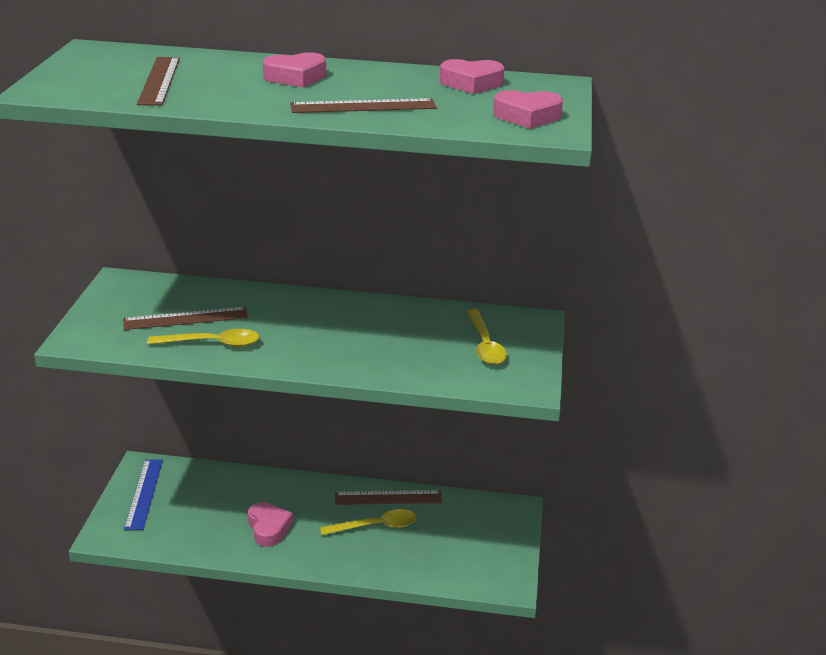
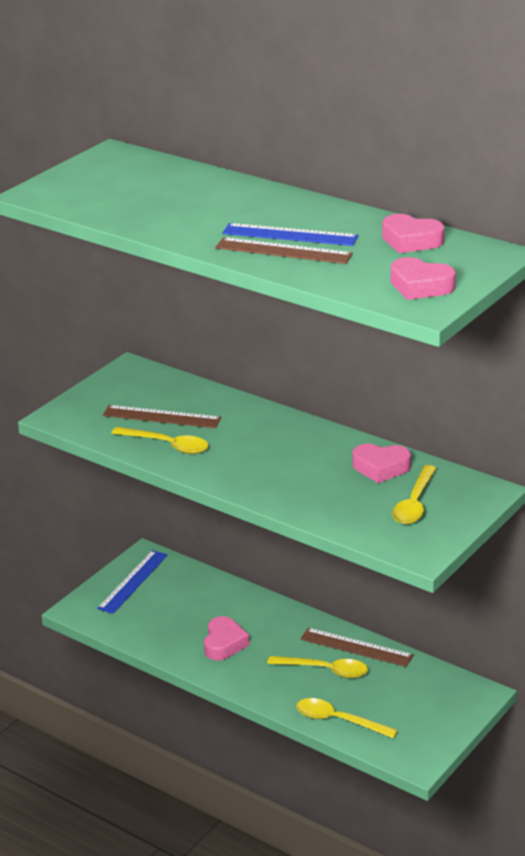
camera: 30 degrees right, 0 degrees up
(159, 81) = (138, 196): brown ruler -> none
(295, 77) = (257, 209): pink heart -> pink heart (381, 467)
(353, 93) = (290, 235): none -> blue ruler
(418, 569) = (338, 720): none -> yellow spoon

